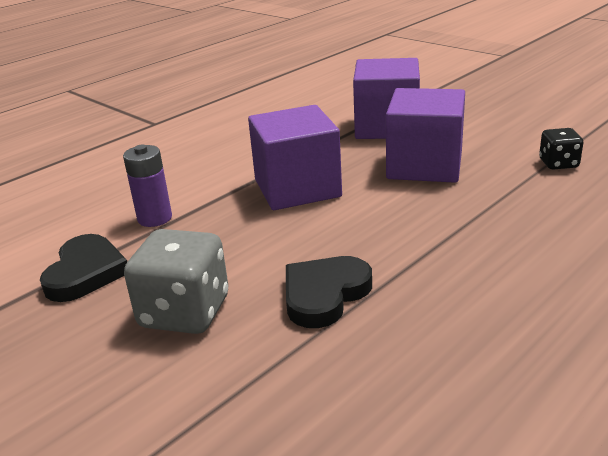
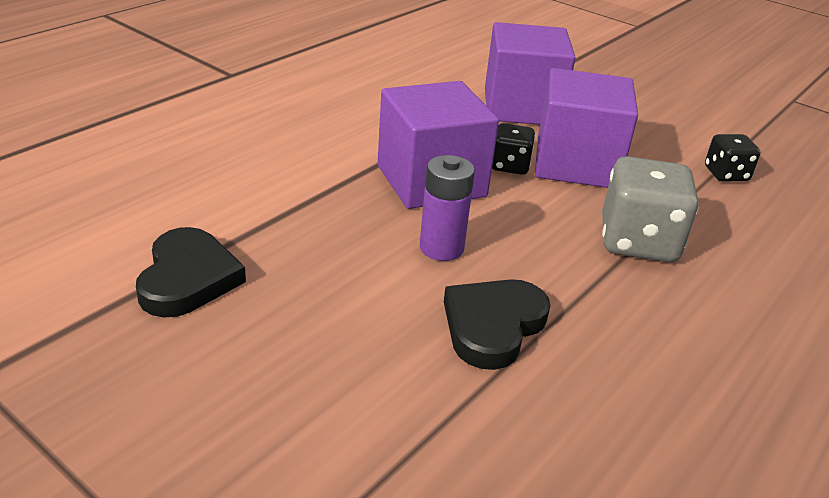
camera: 10 degrees left, 5 degrees up
(155, 218) = (261, 208): purple battery -> purple battery (441, 248)
(185, 312) = (328, 340): grey dice -> grey dice (638, 242)
(366, 172) = (510, 166): none -> black dice

